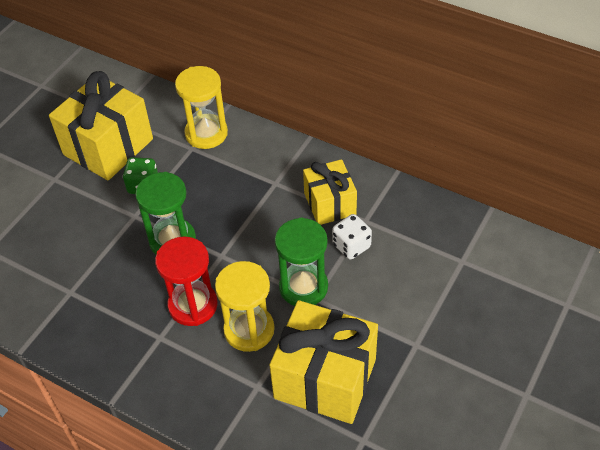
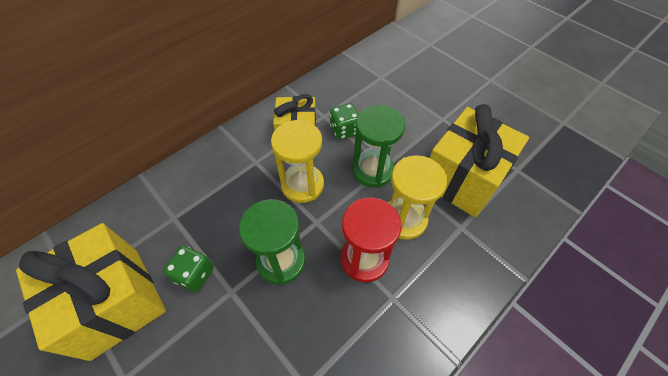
camera: 75 degrees left, 5 degrees up
(206, 133) = (163, 201): yellow hourglass -> yellow hourglass (302, 185)
(351, 246) = (344, 130): white dice -> green dice

